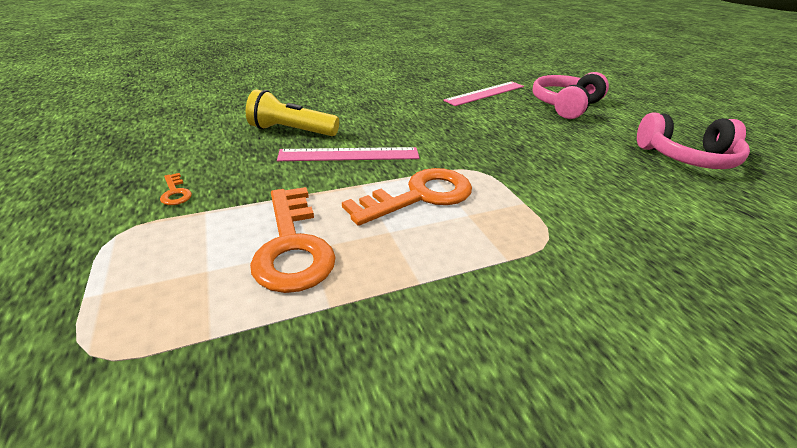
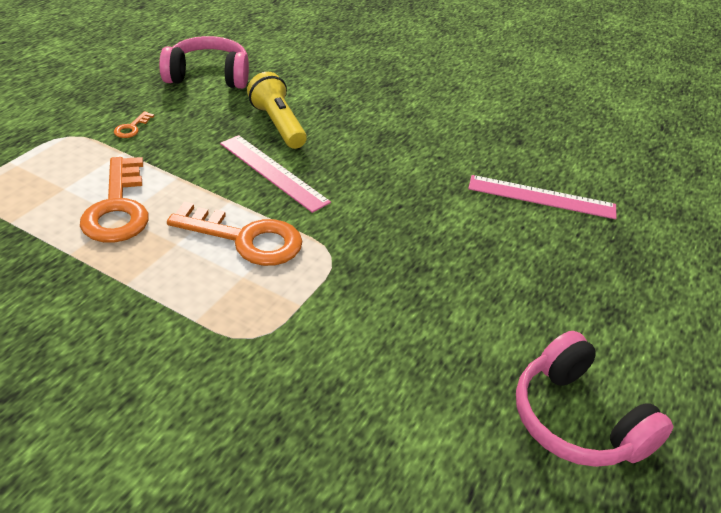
camera: 50 degrees right, 5 degrees up
(292, 246) = (118, 208): orange key -> orange key turned 45 degrees counterclockwise
(565, 106) = (602, 272): pink headphones -> pink headphones (208, 76)

